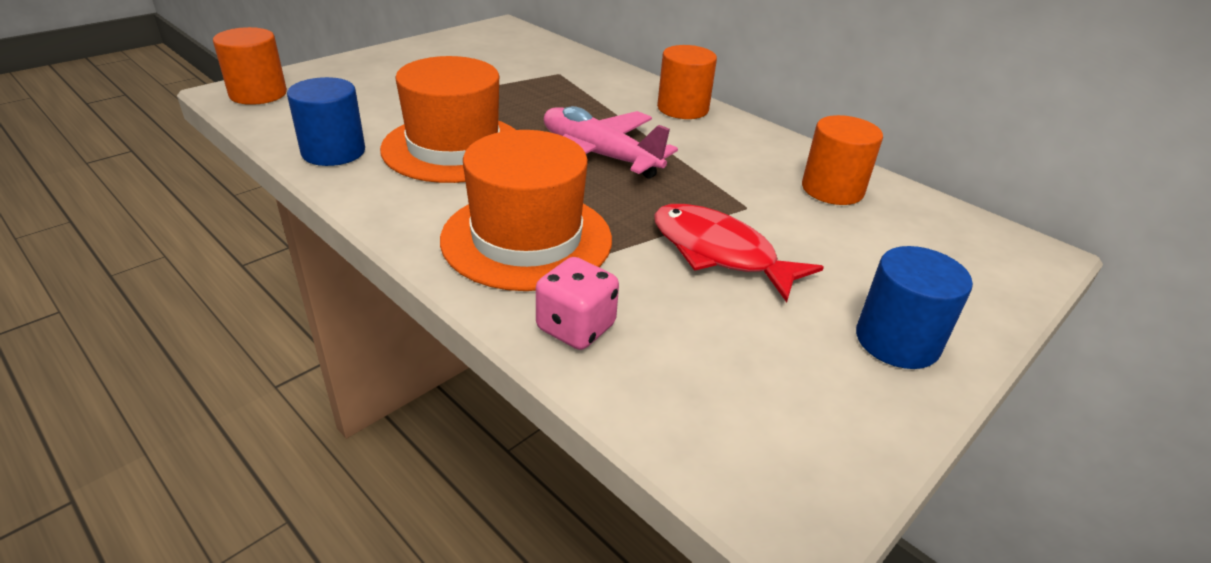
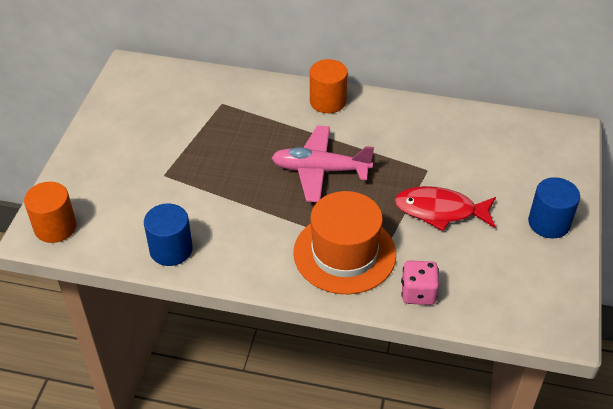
camera: 30 degrees left, 10 degrees up
(454, 148) = (235, 208): orange hat -> none
(832, 189) = (457, 133): orange cylinder -> none

